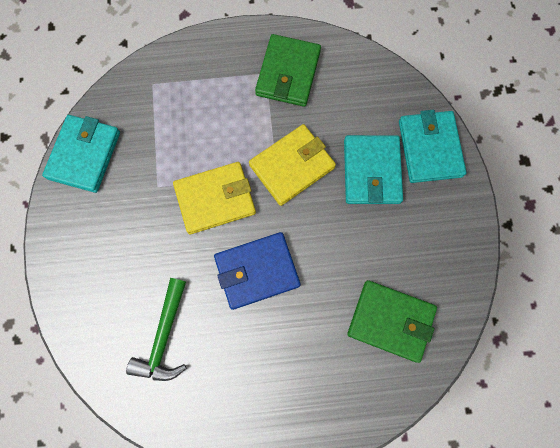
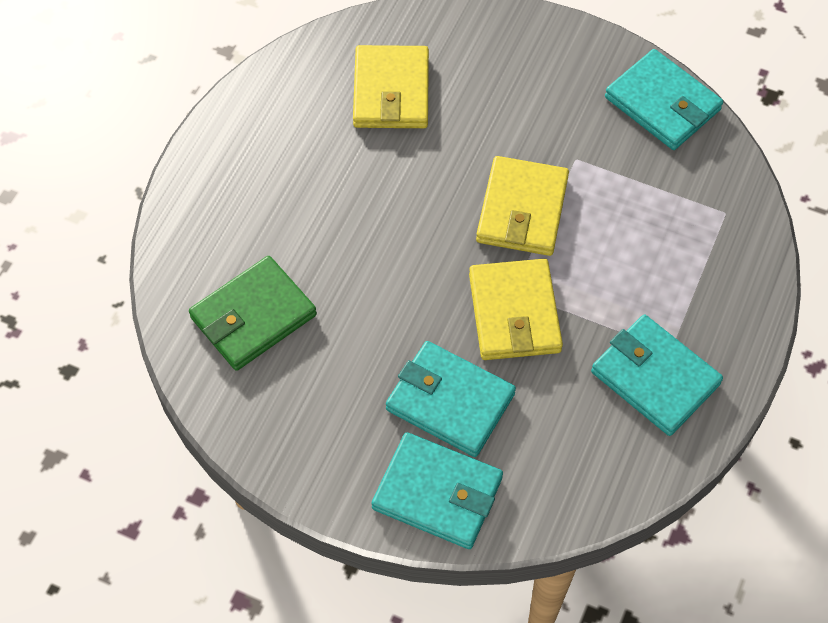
camera: 120 degrees right, 15 degrees down
(164, 337) = (391, 91): green hammer -> yellow wallet
(257, 271) = (405, 210): blue wallet -> none
(288, 73) = (655, 378): green wallet -> turquoise wallet

